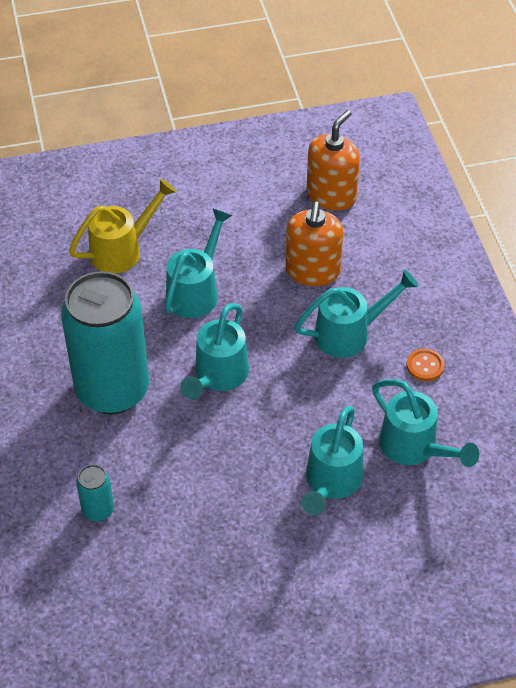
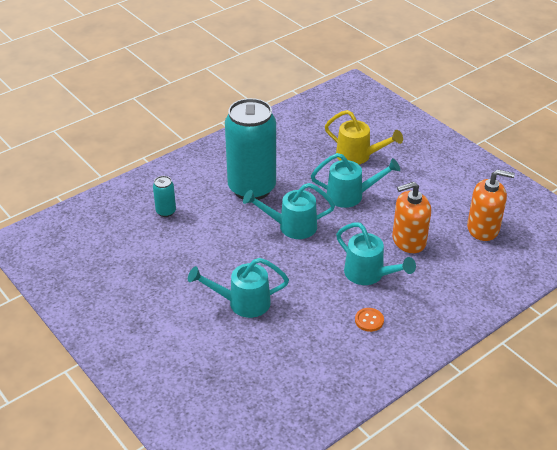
camera: 65 degrees right, 10 degrees down
(414, 447) = (295, 335): turquoise watering can -> none

